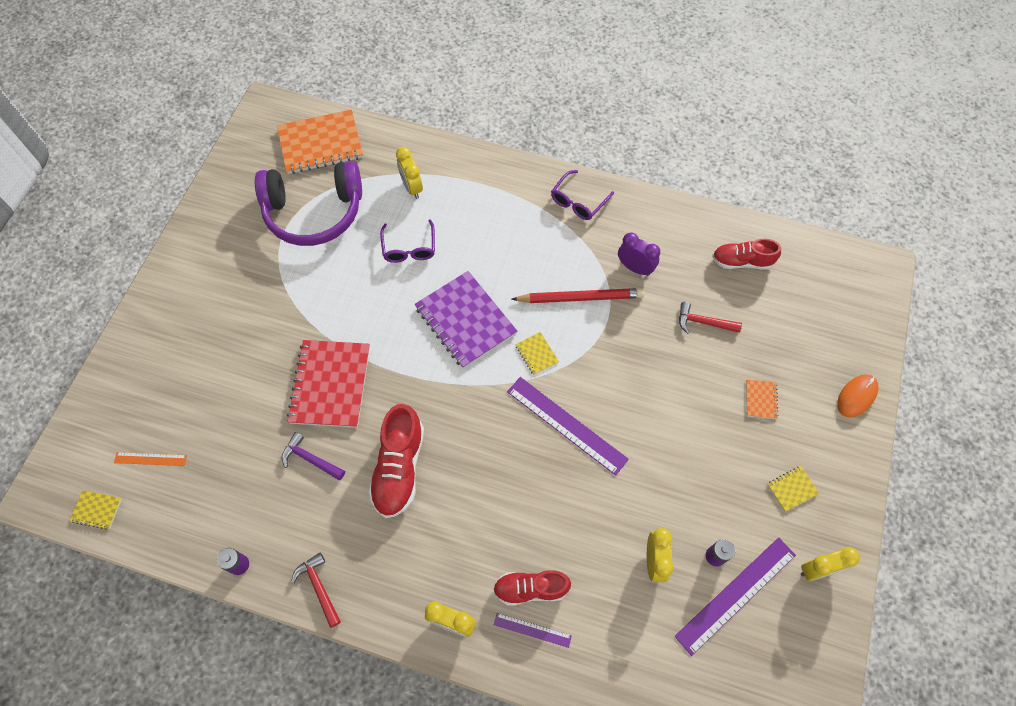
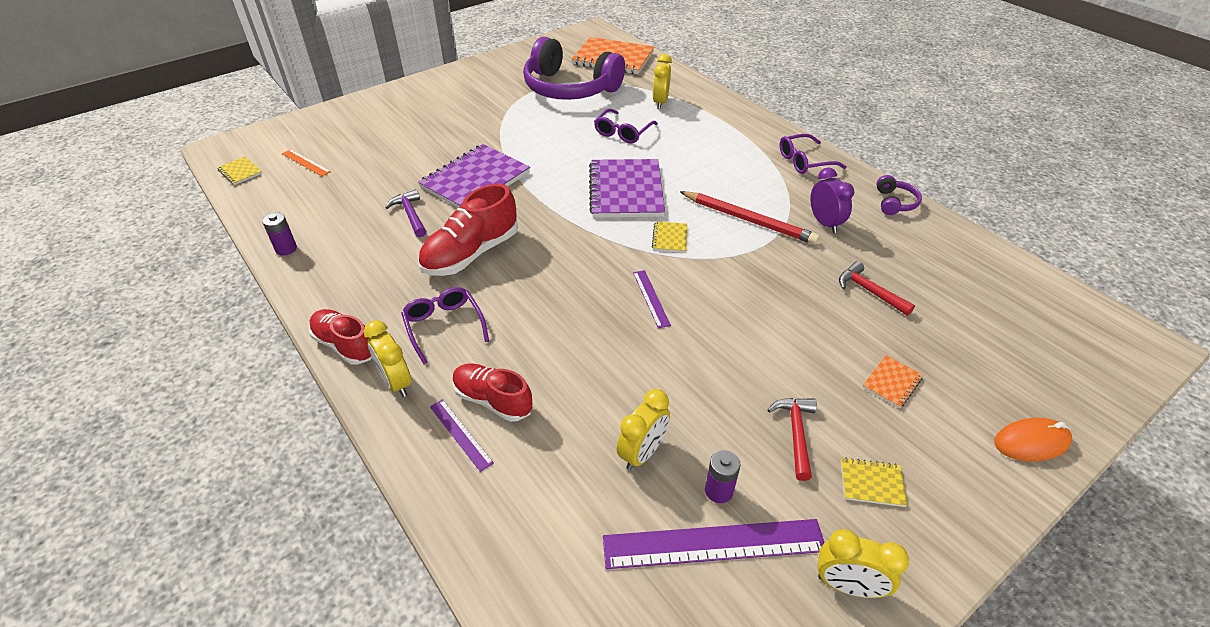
camera: 35 degrees right, 20 degrees down
(319, 587) = (322, 295): red hammer -> red hammer (796, 434)
(330, 384) = (475, 180): red notebook -> purple notebook
(442, 551) = (444, 326): none -> purple glasses
(566, 425) = (651, 298): purple ruler -> purple ruler, size x0.51
(669, 214) = (894, 203): none -> purple headphones
(742, 262) = (954, 266): red shoe -> red shoe (345, 345)

